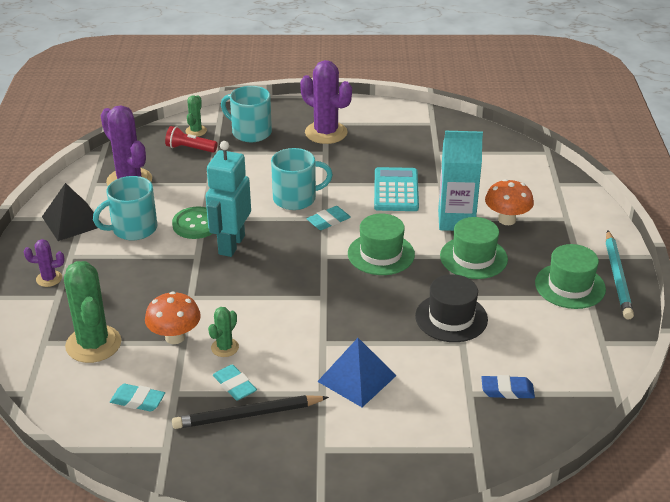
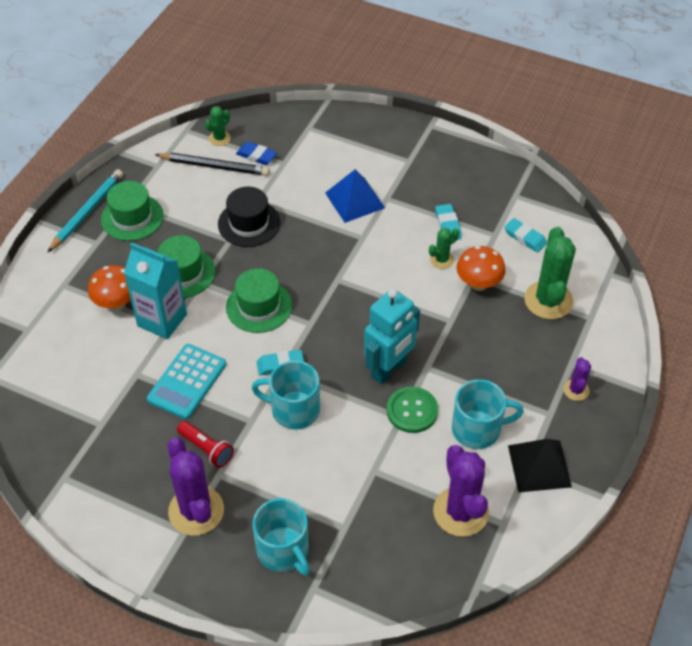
camera: 155 degrees left, 15 degrees up
(49, 279) = (576, 390): purple cactus -> purple cactus turned 75 degrees clockwise
(190, 148) = (370, 546): red flashlight -> red flashlight (206, 449)
(196, 131) = (348, 582): green cactus -> green cactus (219, 138)
(247, 415) = (448, 200): black pencil -> black pencil (215, 166)

